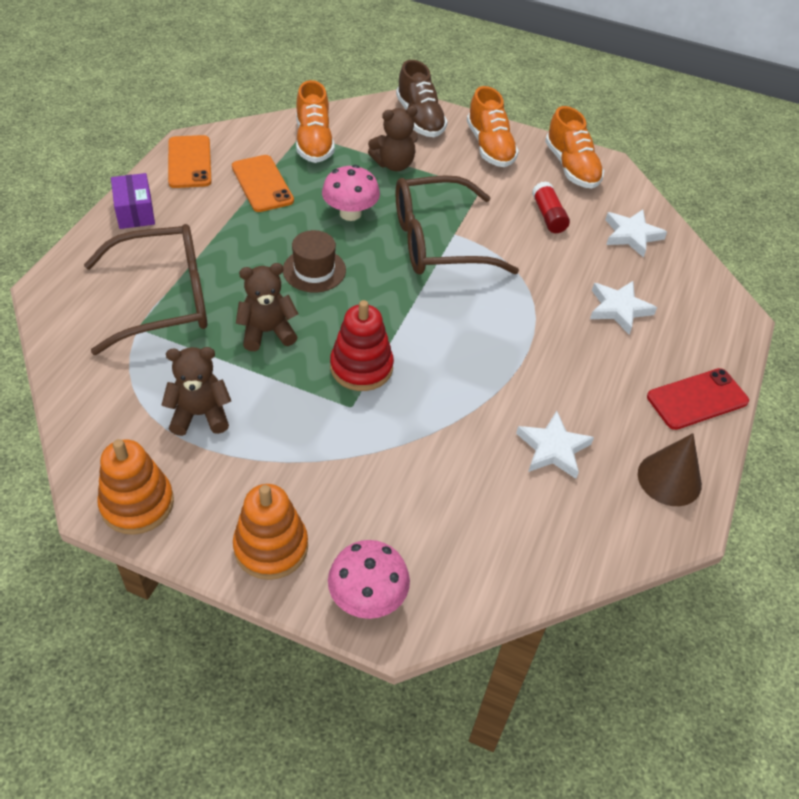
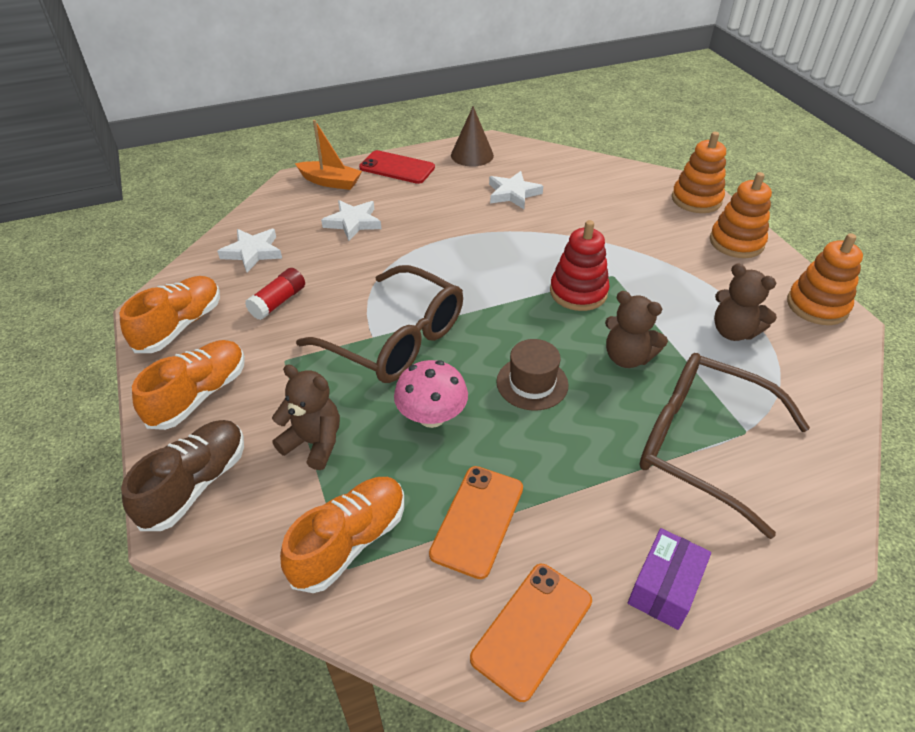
camera: 130 degrees left, 5 degrees down
(367, 597) = (696, 199): pink mushroom -> orange stacking toy
(711, 336) = (330, 182): none -> orange boat

